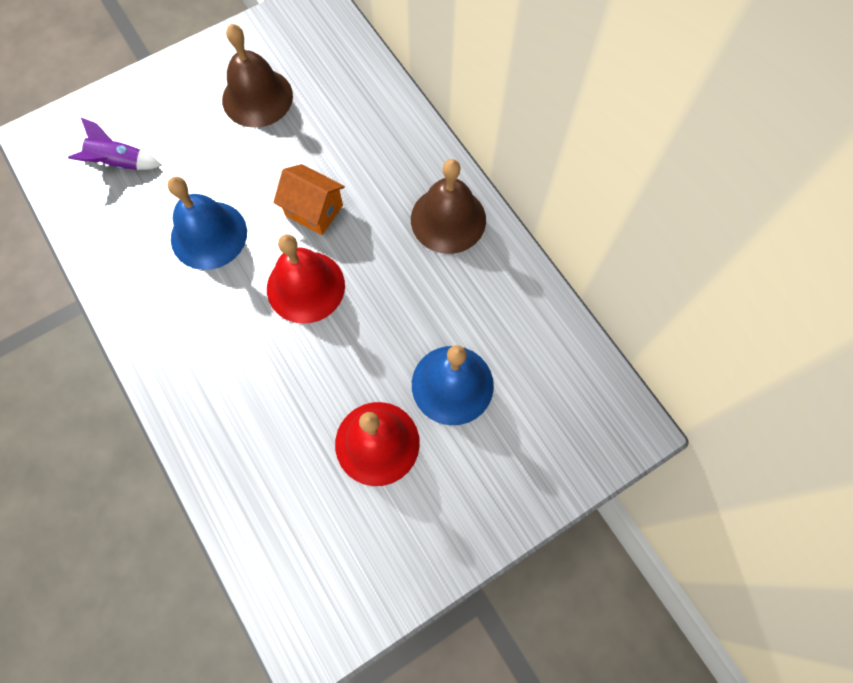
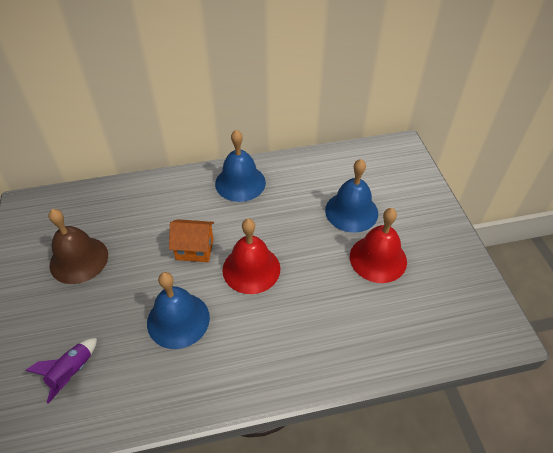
camera: 70 degrees left, 20 degrees down
(314, 210) = (195, 249): orange house -> orange house turned 45 degrees clockwise
(448, 219) = (240, 183): brown bell -> blue bell

